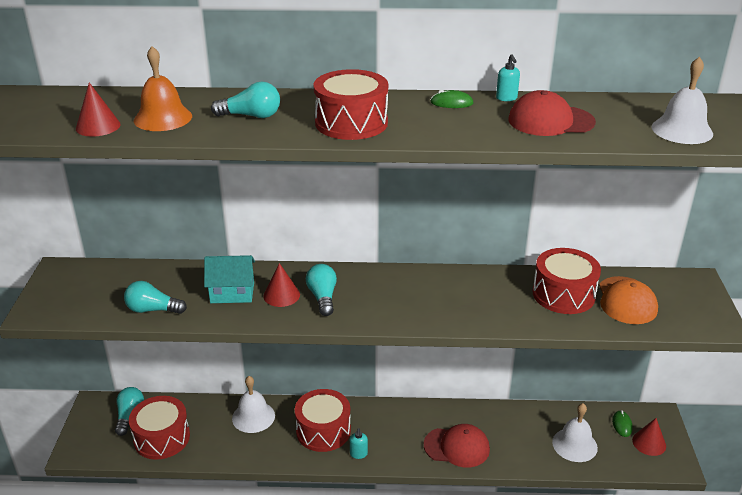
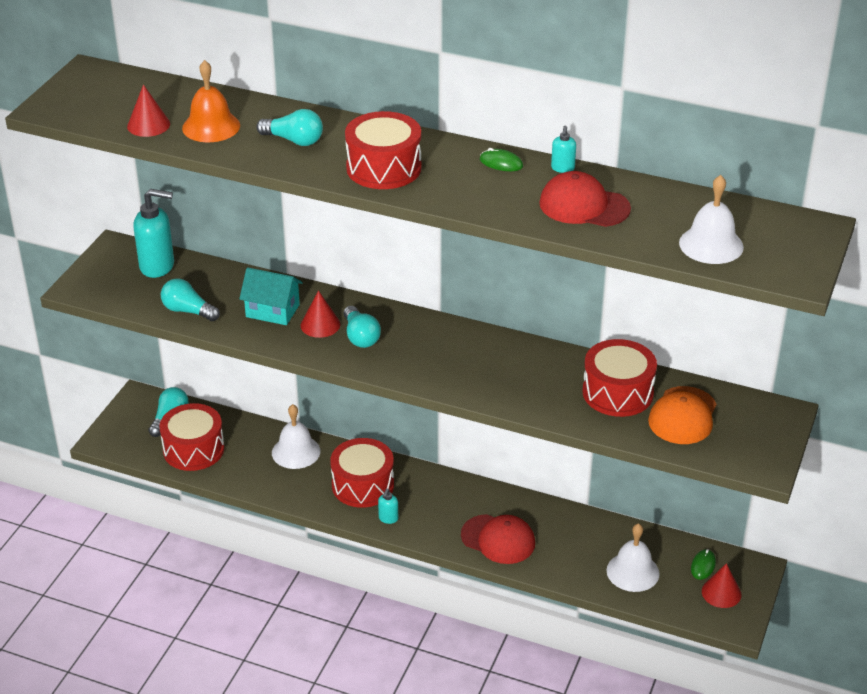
camera: 20 degrees right, 5 degrees up
(106, 277) = (157, 266): none -> turquoise soap dispenser
(323, 297) = (360, 337): turquoise light bulb -> turquoise light bulb turned 150 degrees clockwise

